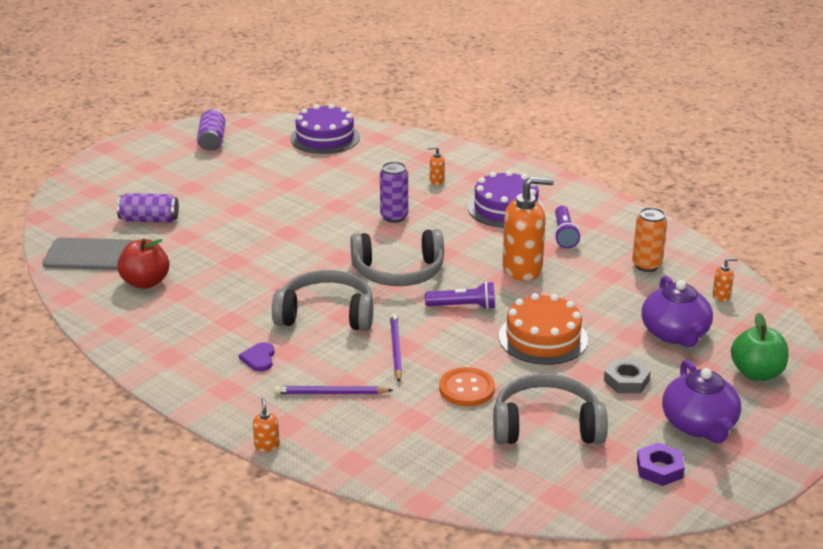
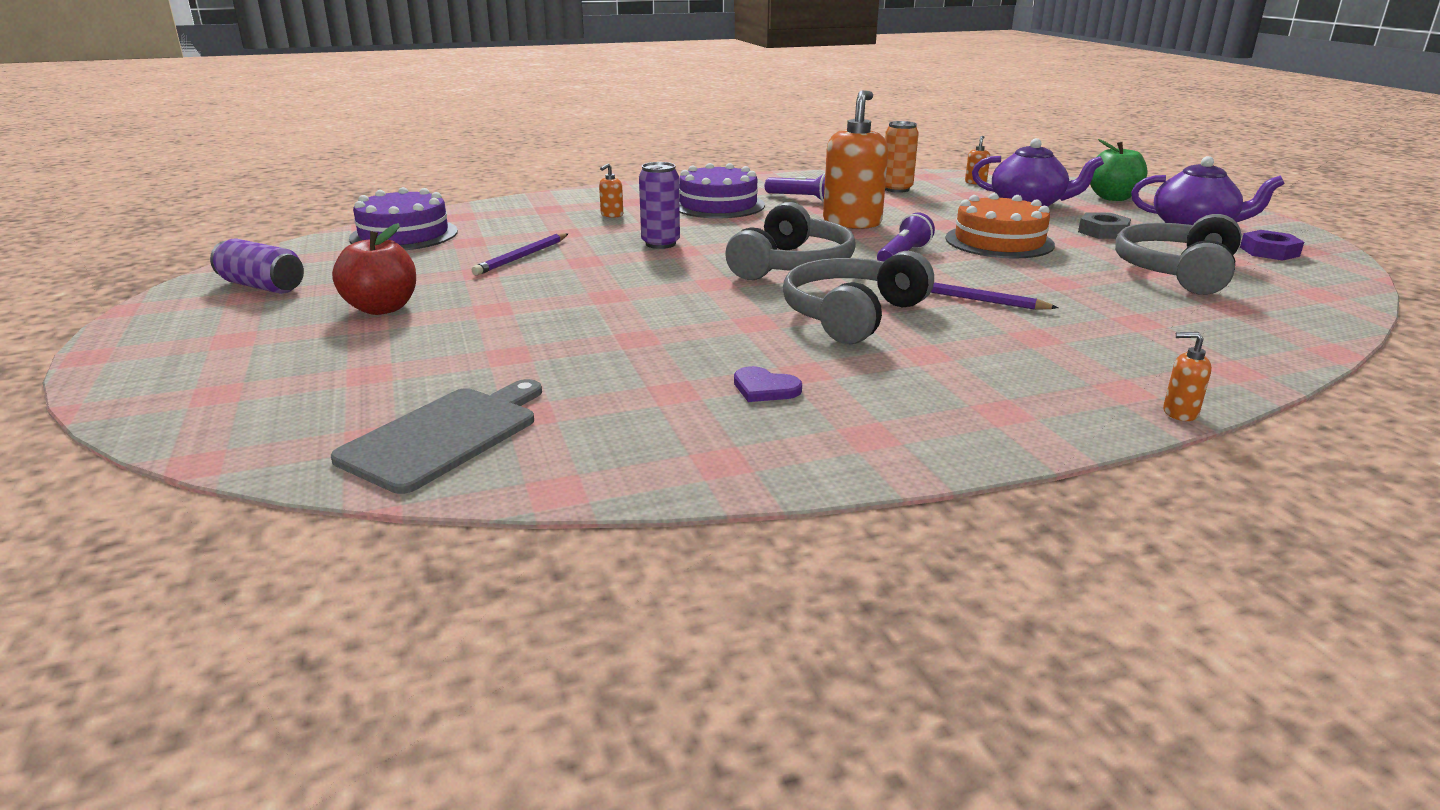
camera: 60 degrees left, 5 degrees down
(145, 282) = (608, 409): red apple -> red apple (382, 308)
(149, 220) = (409, 369): purple can -> none
(259, 358) = (932, 373): purple heart -> purple heart (764, 388)
(330, 393) = (1055, 349): purple pencil -> purple pencil (522, 257)
(467, 389) = (1084, 286): orange button -> none

